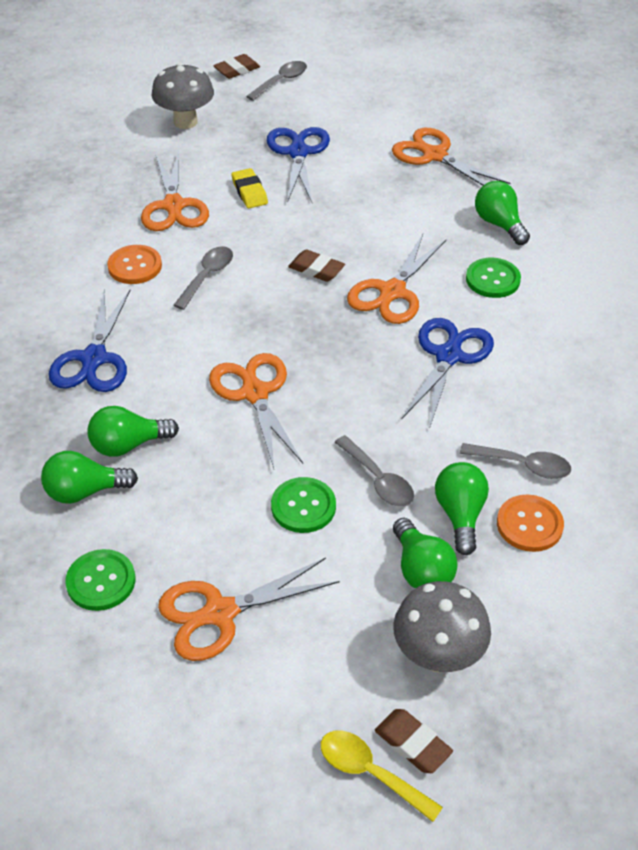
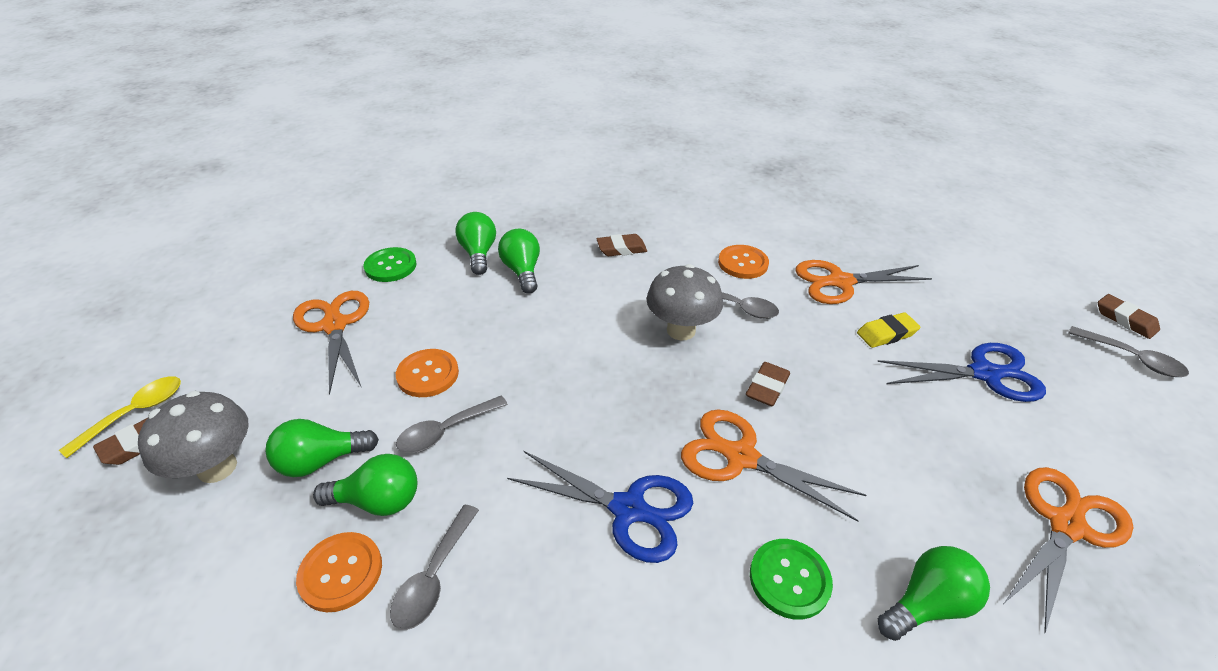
camera: 90 degrees right, 5 degrees down
(94, 359) = (621, 249): blue scissors -> brown eraser
(185, 122) = (989, 284): grey mushroom -> grey mushroom (681, 330)
(255, 393) = (575, 341): orange scissors -> none
(303, 506) = (428, 374): green button -> orange button

